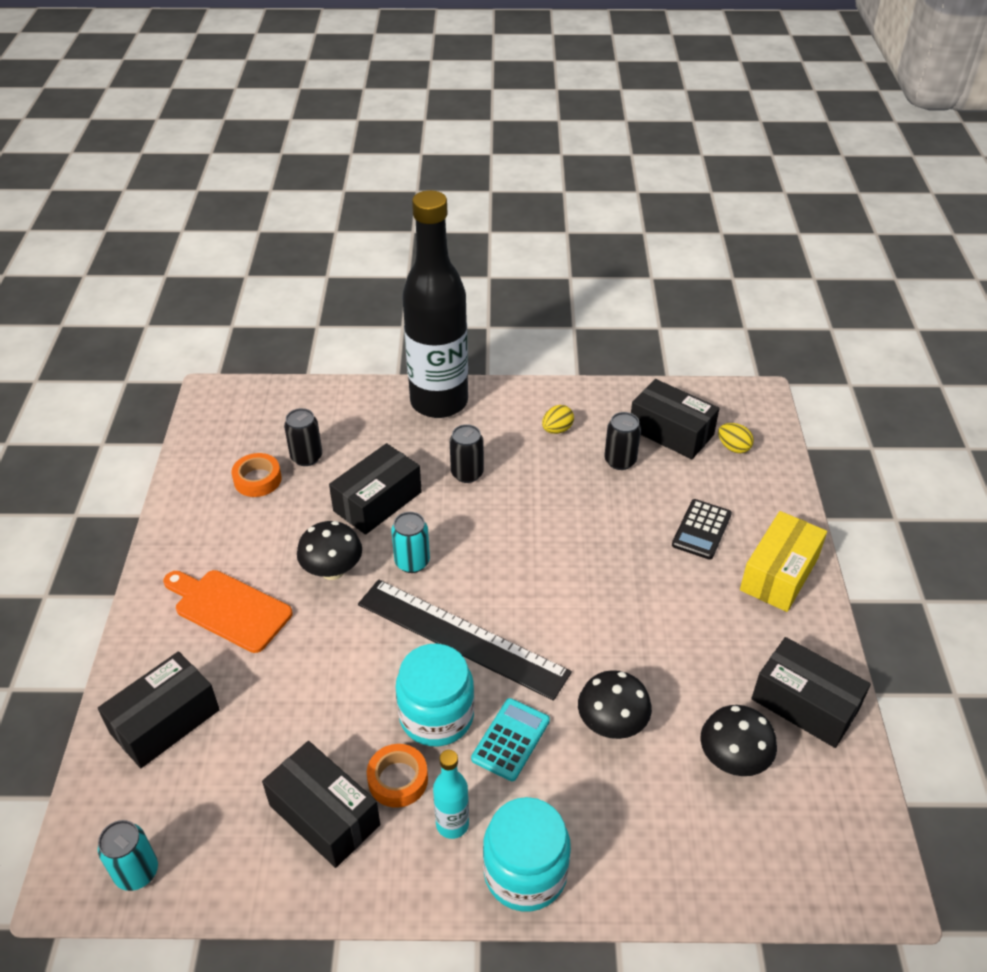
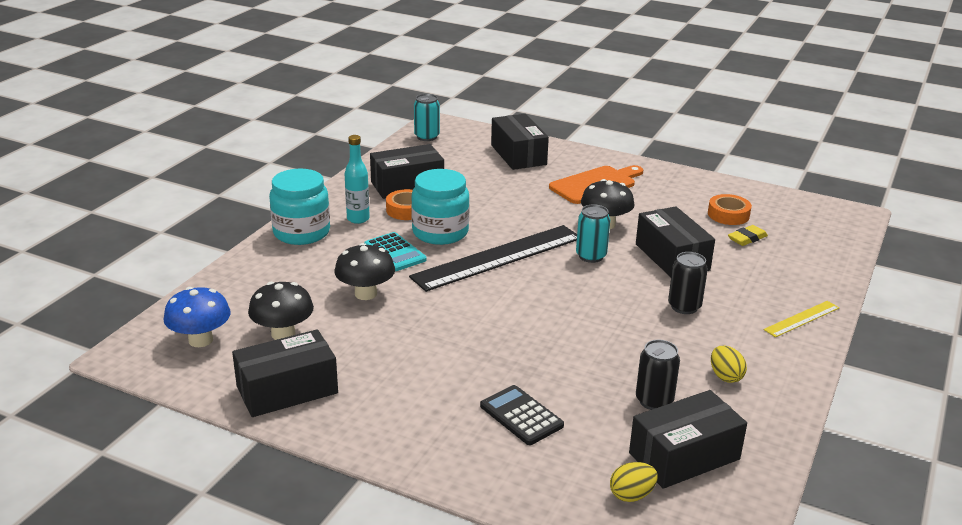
camera: 115 degrees right, 15 degrees down
(306, 457) = (747, 238): black can -> yellow eraser
(439, 402) = (802, 319): black bottle -> yellow ruler
(779, 574) = (428, 442): yellow box -> none
(801, 832) = (200, 340): none -> blue mushroom

